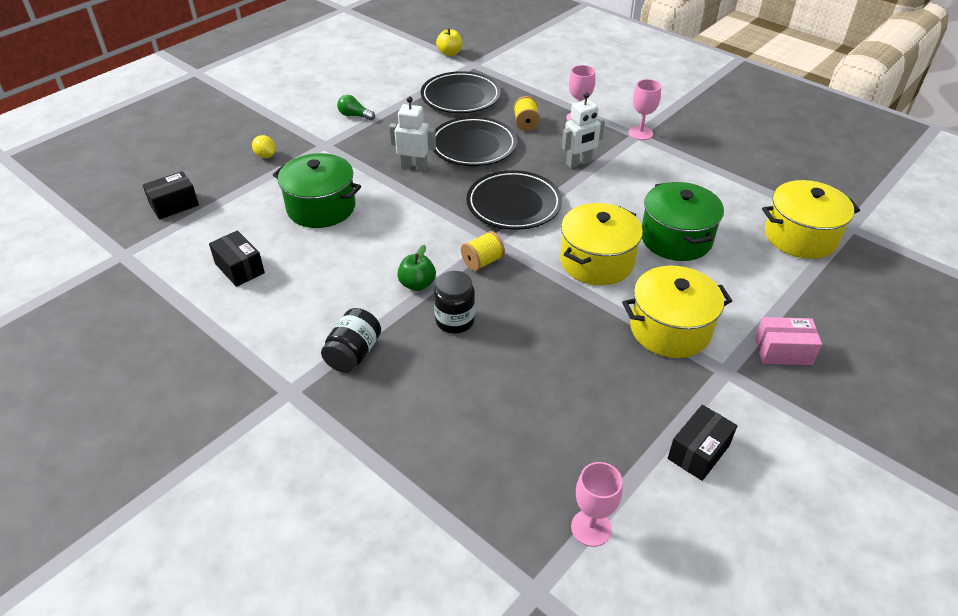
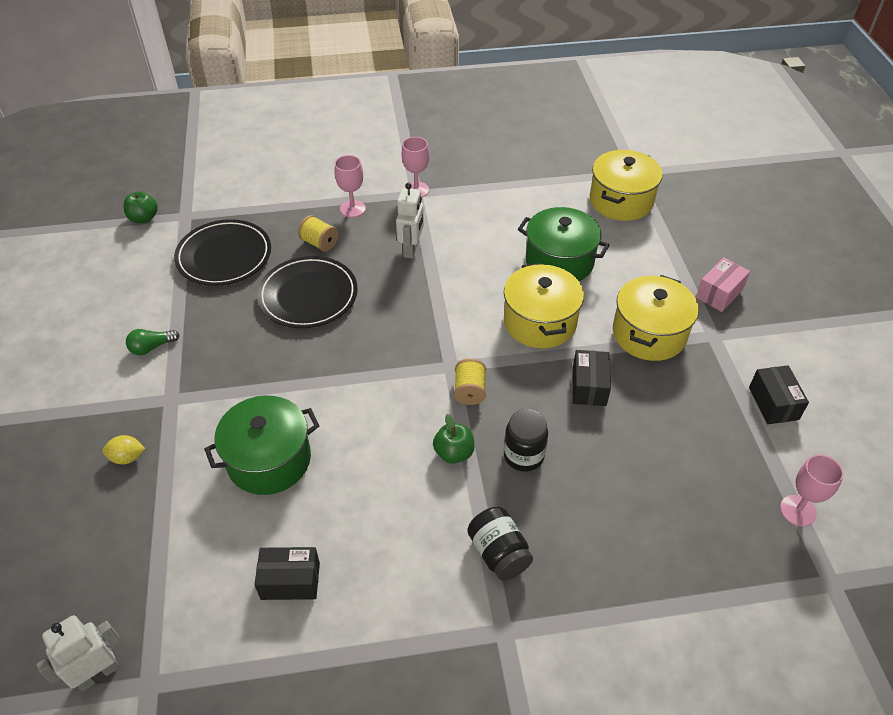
camera: 50 degrees left, 5 degrees up
(174, 205) = (115, 588): black box -> black box (589, 386)
(414, 167) = (289, 354): white robot -> white robot (98, 673)
(449, 53) = (144, 218): yellow apple -> green apple
(514, 204) = (418, 323): black plate -> none

